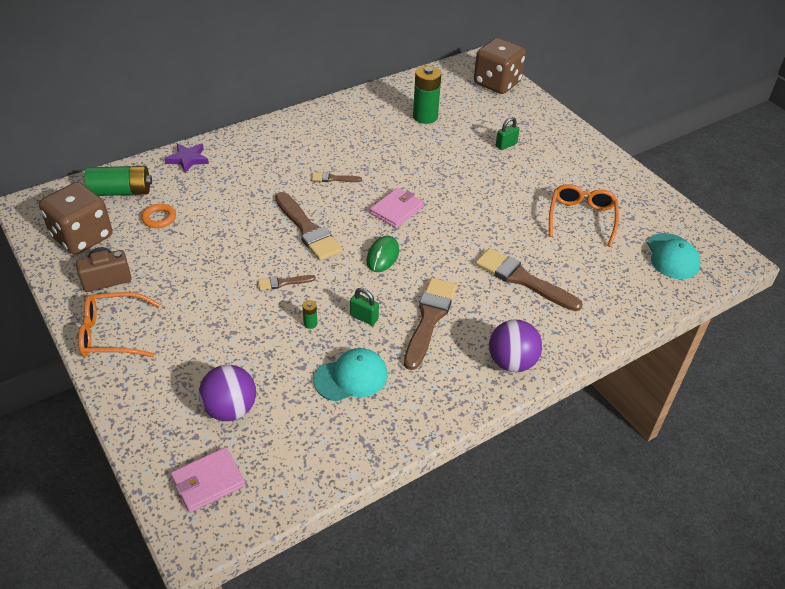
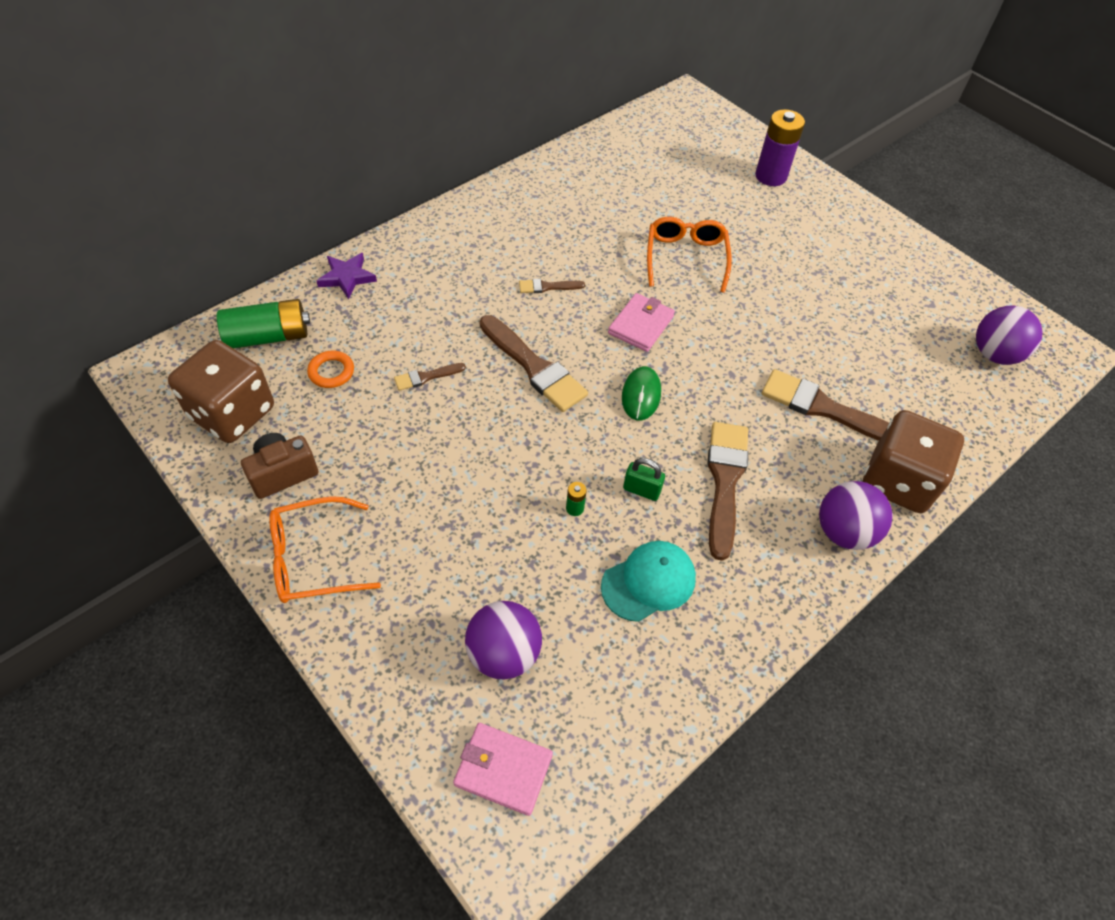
camera: 10 degrees left, 10 degrees up
(208, 481) = (503, 769): pink wallet -> pink wallet turned 60 degrees clockwise
(283, 282) = (523, 451): brown brush -> brown brush (426, 377)
(425, 117) = (640, 183): green battery -> none
(497, 83) = (717, 127): brown dice -> brown dice (898, 481)
(506, 145) = (752, 215): green padlock -> none
(529, 120) = (770, 176): none -> purple battery
(581, 218) = (872, 312): orange glasses -> orange glasses (685, 258)
(672, 256) = (994, 354): turquoise cap -> purple ball

